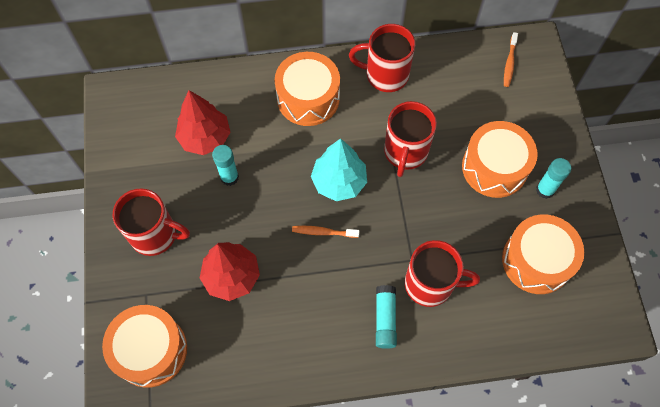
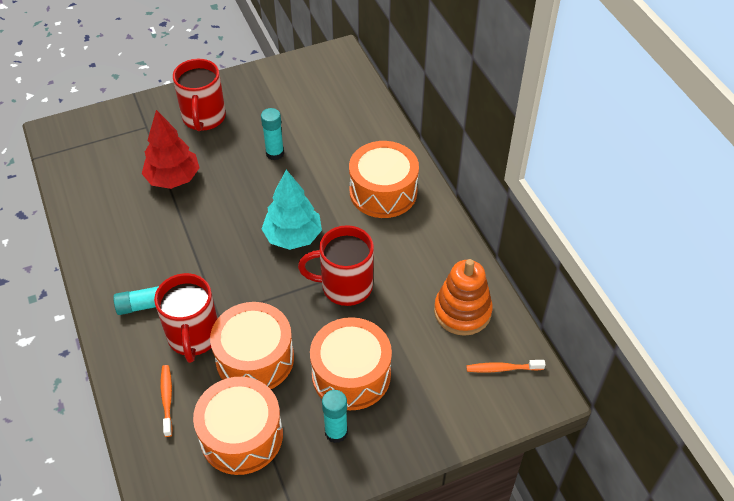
camera: 75 degrees right, 15 degrees down
(150, 350) = (95, 142): orange drum -> orange drum (255, 358)
(205, 138) = (312, 127): red tree -> none
(323, 232) = (233, 236): orange toothbrush -> orange toothbrush (167, 399)
(385, 75) = (437, 250): red mug -> none
(451, 74) = (462, 311): none -> orange stacking toy

